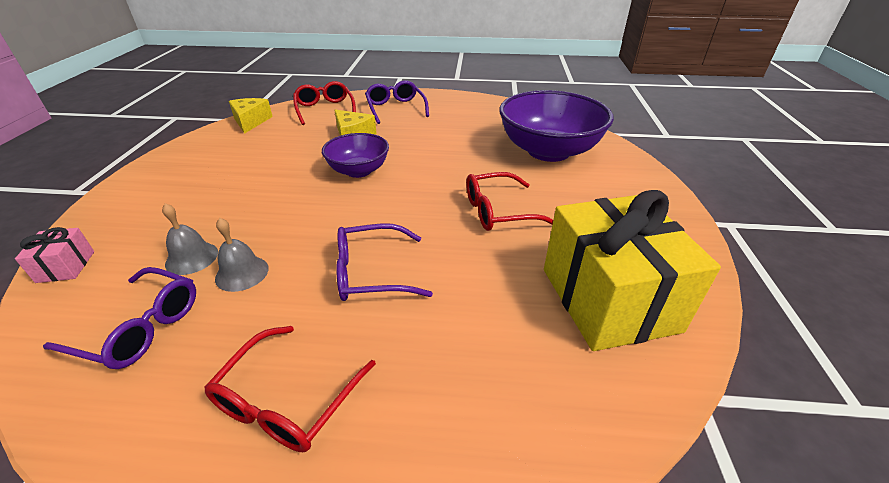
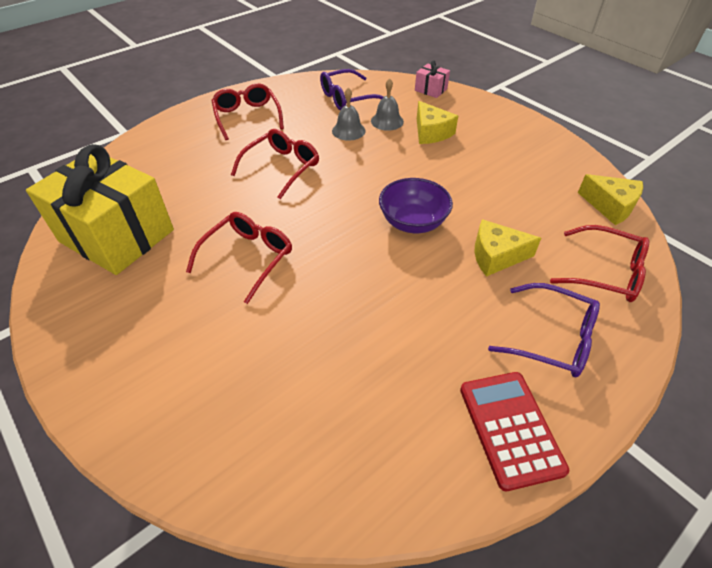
camera: 135 degrees right, 10 degrees up
(198, 219) = (431, 132): none -> yellow cheese
(371, 273) = (282, 168): purple glasses -> red glasses
(459, 103) = (510, 428): none -> red calculator
(548, 151) = (270, 389): purple bowl -> none

